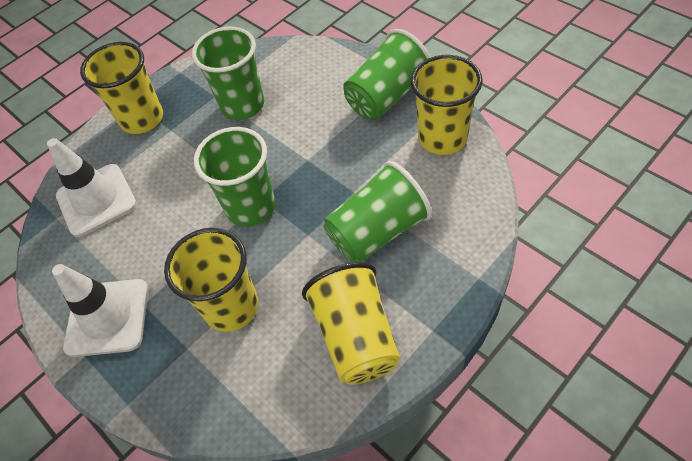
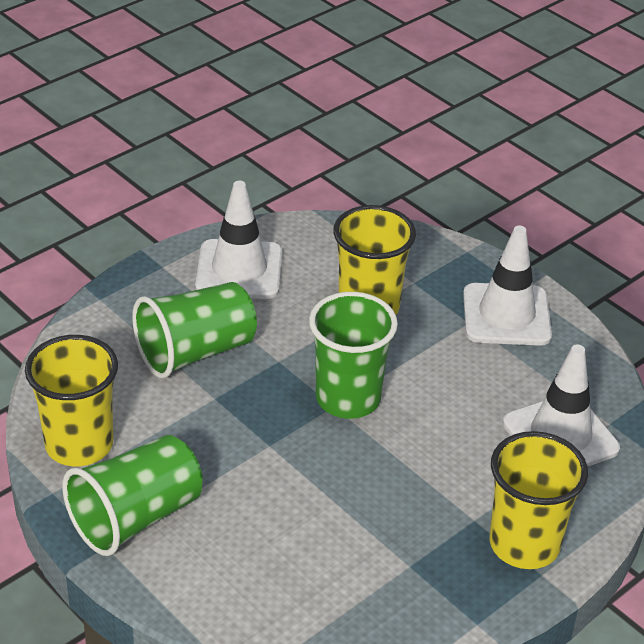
camera: 175 degrees right, 15 degrees down
(242, 105) = (362, 540): green cup -> none
(356, 337) = (239, 270): yellow cup -> white traffic cone

